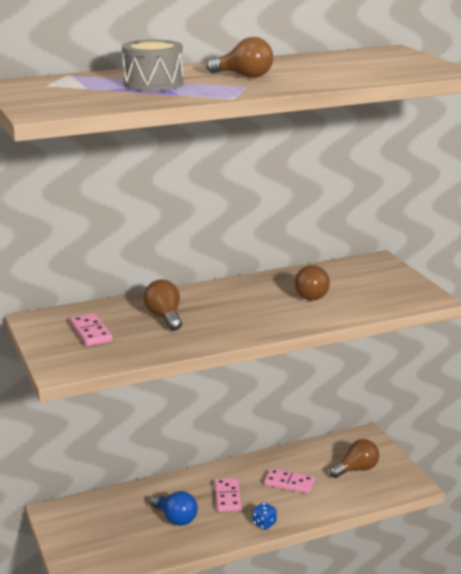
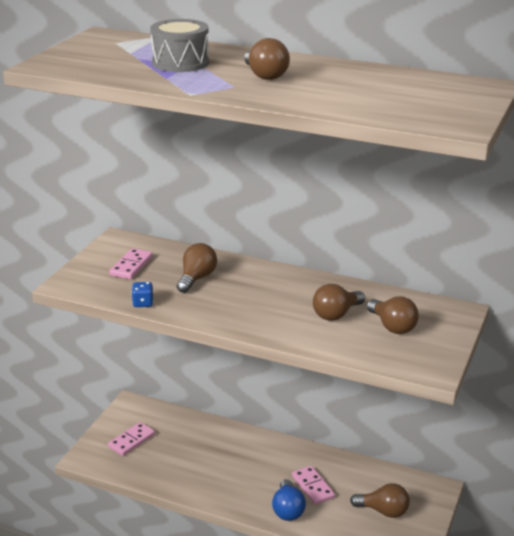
camera: 45 degrees right, 5 degrees up
(175, 518) = (195, 459): blue light bulb -> blue light bulb (288, 510)
(227, 497) = (252, 467): pink domino -> pink domino (131, 440)
(264, 523) = (247, 505): blue dice -> blue dice (143, 303)
(359, 286) = (392, 326): none -> brown light bulb

